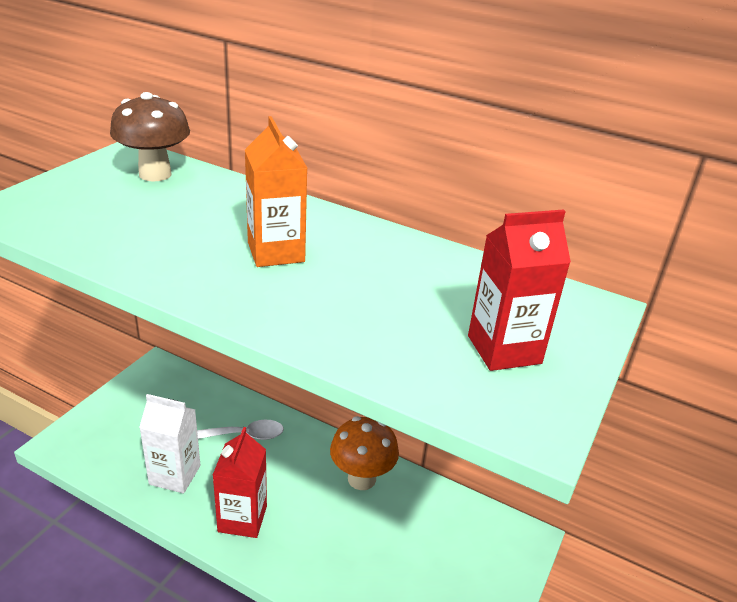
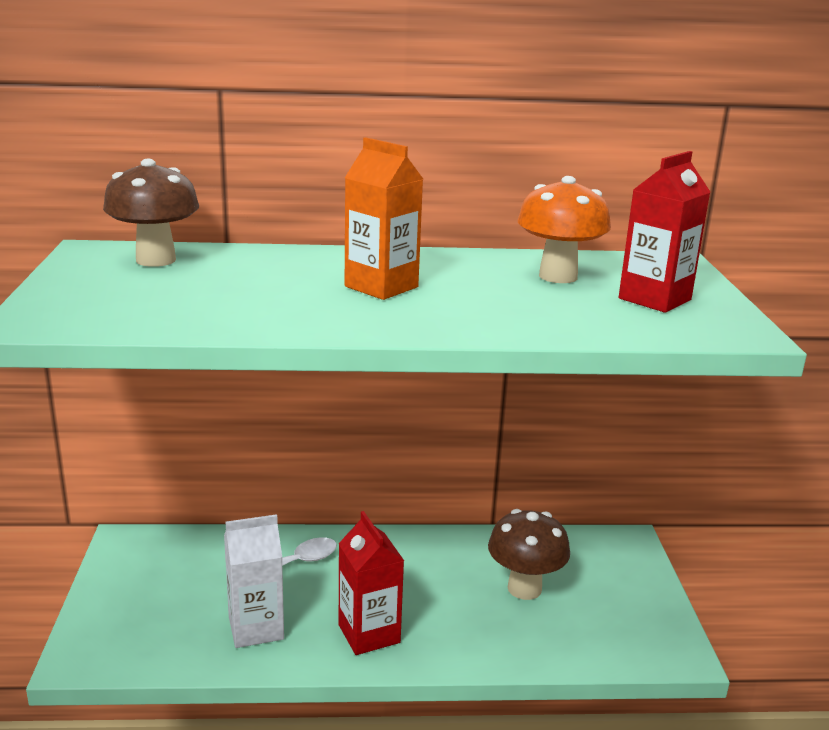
camera: 30 degrees left, 10 degrees down
(361, 479) = (449, 554): orange mushroom -> orange mushroom (558, 276)
(393, 539) = (524, 588): none -> brown mushroom

